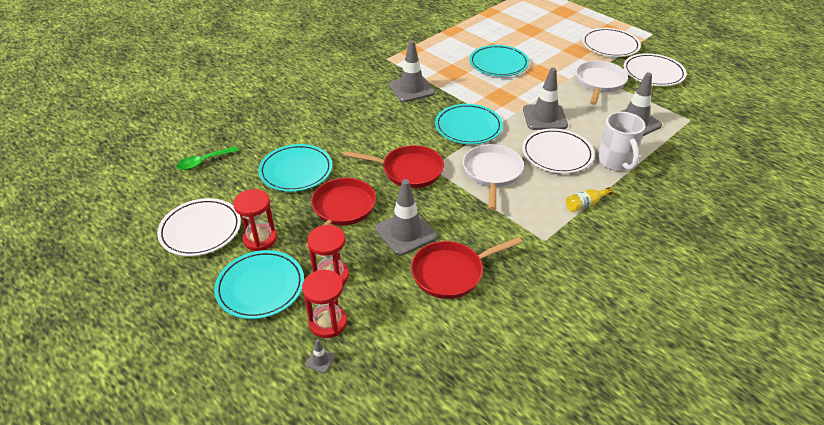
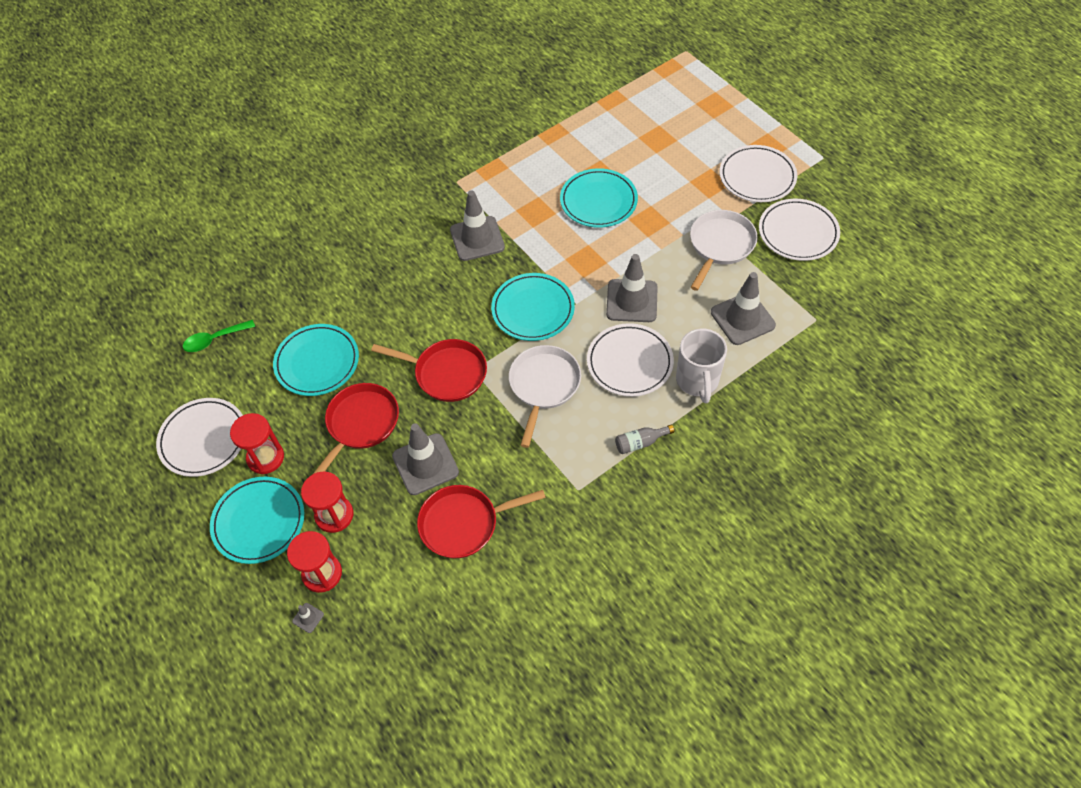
camera: 10 degrees right, 15 degrees up
(585, 204) = (640, 443): yellow bottle -> grey bottle

